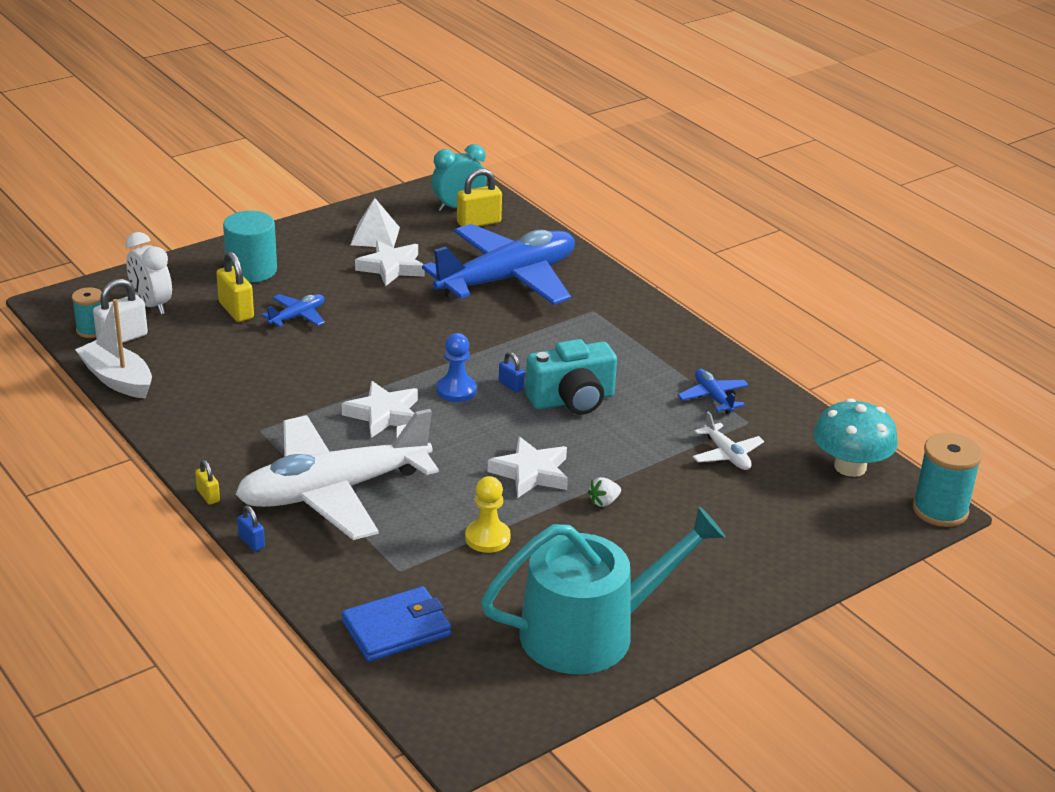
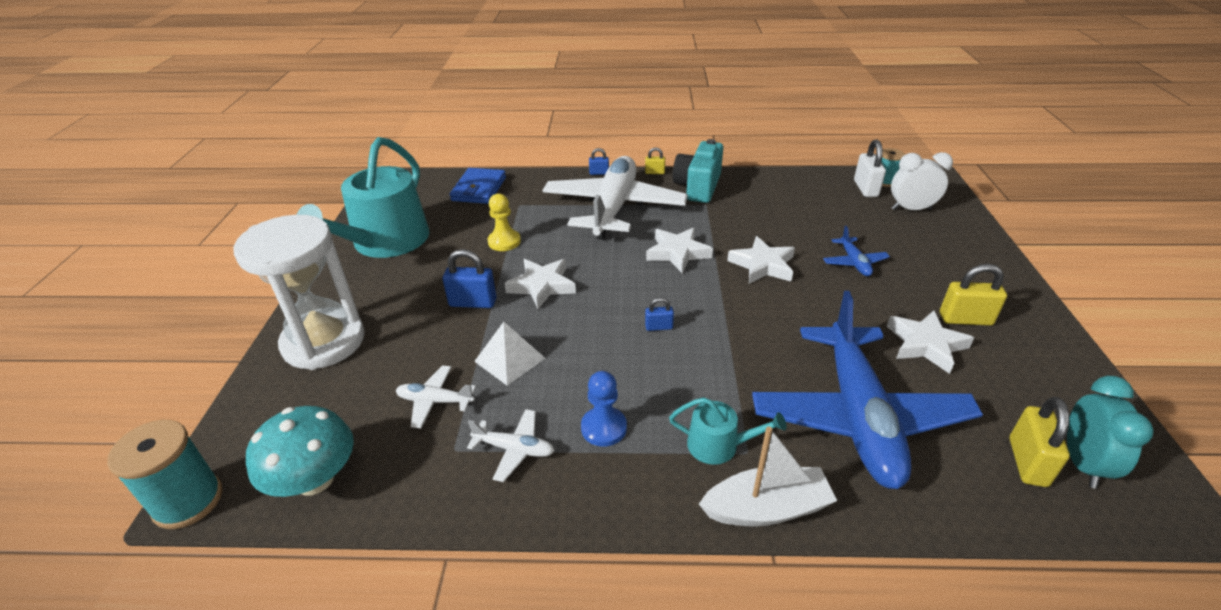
camera: 130 degrees right, 5 degrees up
(117, 379) = (810, 176): white boat -> white boat (766, 508)
(236, 310) = (881, 239): yellow padlock -> yellow padlock (965, 319)
(251, 270) = (954, 265): turquoise cylinder -> none
(354, 361) = (762, 265): none -> white star
(375, 236) = (1009, 361): white pyramid -> white pyramid (510, 359)
(456, 390) = (678, 296): blue pawn -> blue pawn (604, 428)
(572, 400) = (605, 351): turquoise camera -> turquoise camera (698, 187)
(601, 322) = (719, 445): none -> turquoise watering can
(604, 502) = (473, 302): white strawberry -> blue padlock
(713, 397) = (514, 449): blue plane -> white plane
(760, 559) = (324, 342): none -> white hourglass

